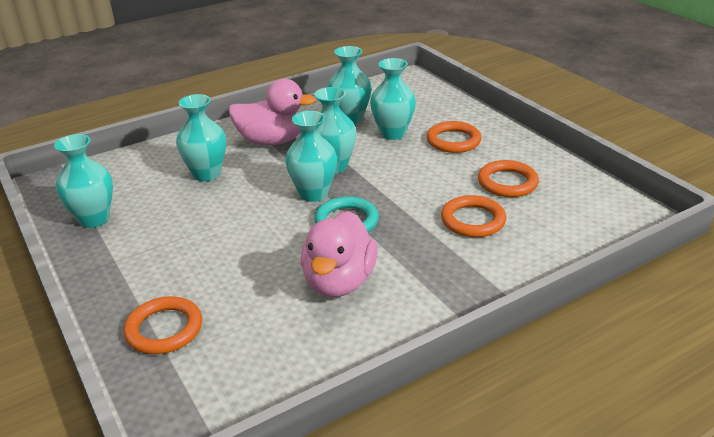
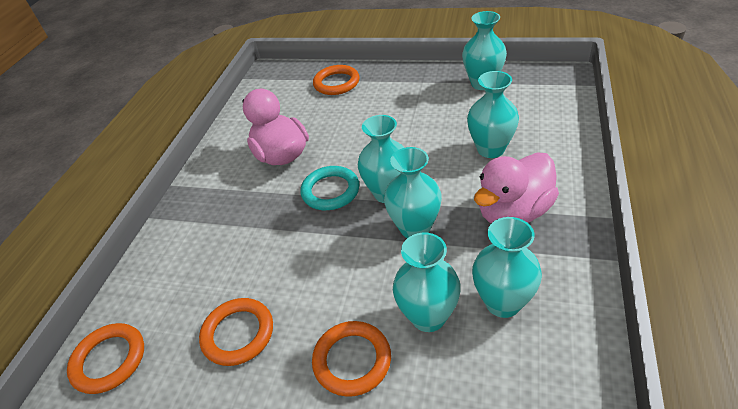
camera: 140 degrees right, 10 degrees up
(473, 220) = (235, 262): orange ring -> orange ring (109, 360)

